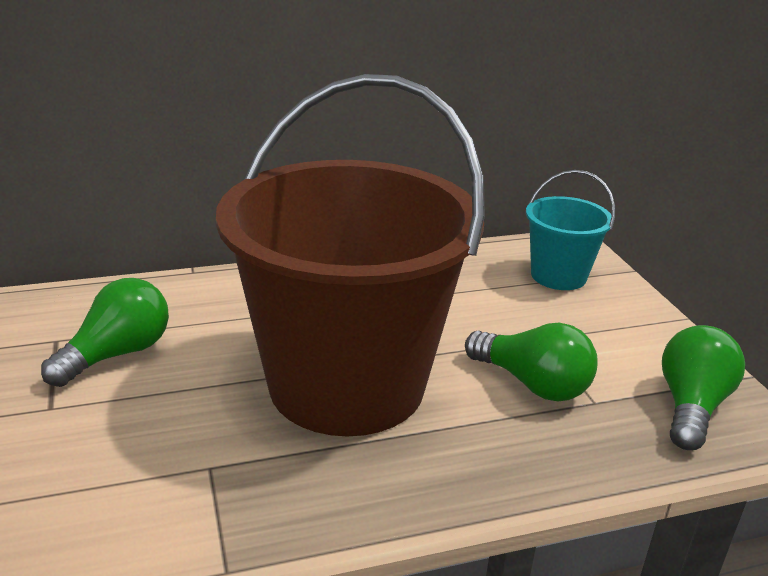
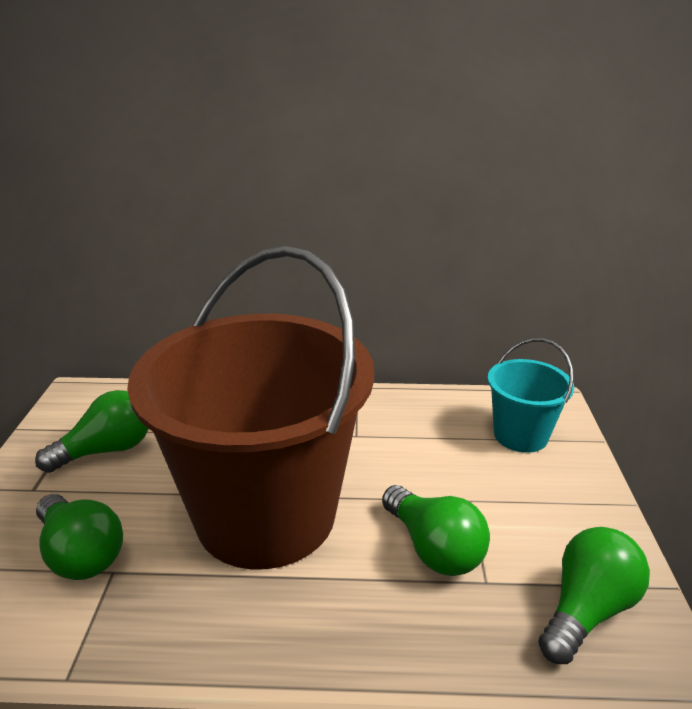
camera: 20 degrees right, 0 degrees up
(160, 458) = (81, 554): none -> green light bulb

